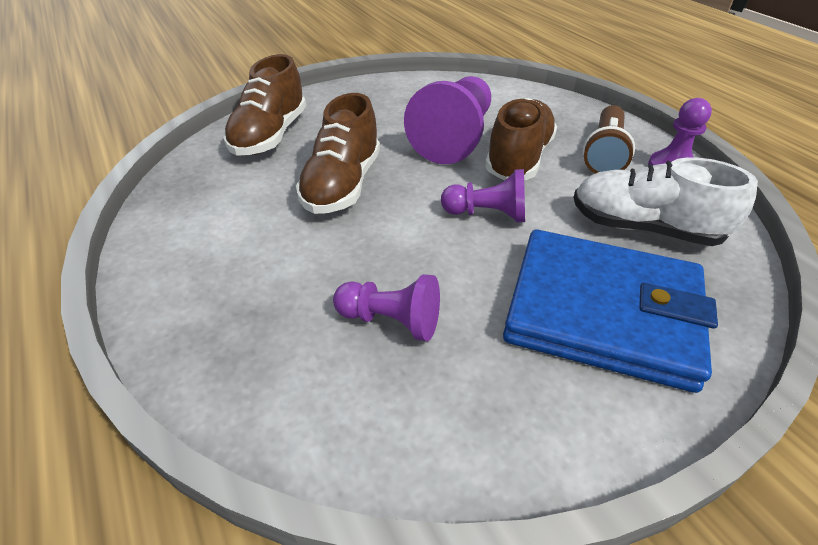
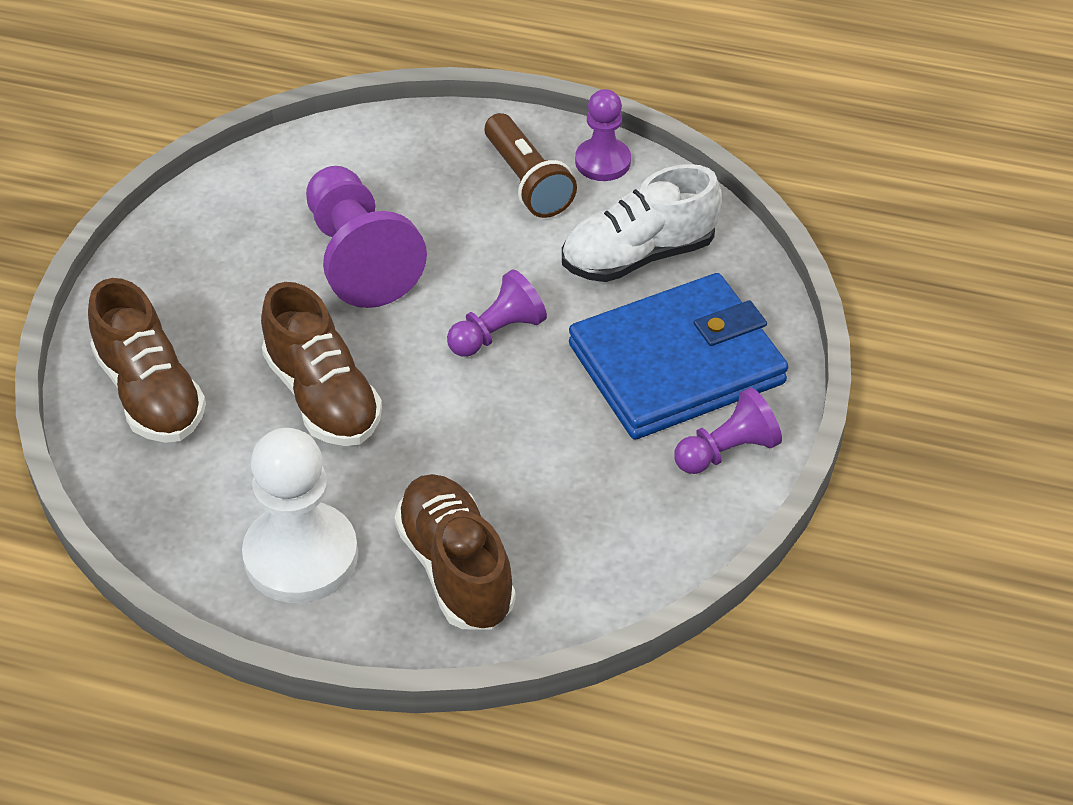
camera: 45 degrees left, 5 degrees up
(204, 254) = (301, 556): none -> white pawn
(391, 321) = (536, 487): purple pawn -> purple pawn (727, 451)
(518, 159) = (454, 244): brown shoe -> brown shoe (455, 569)

